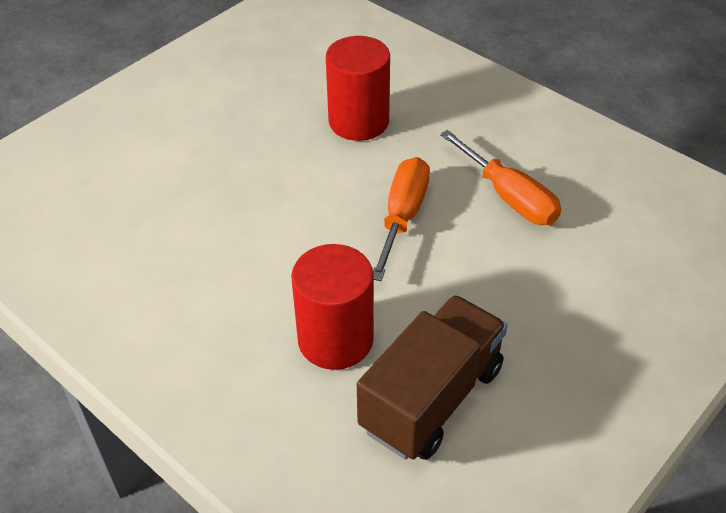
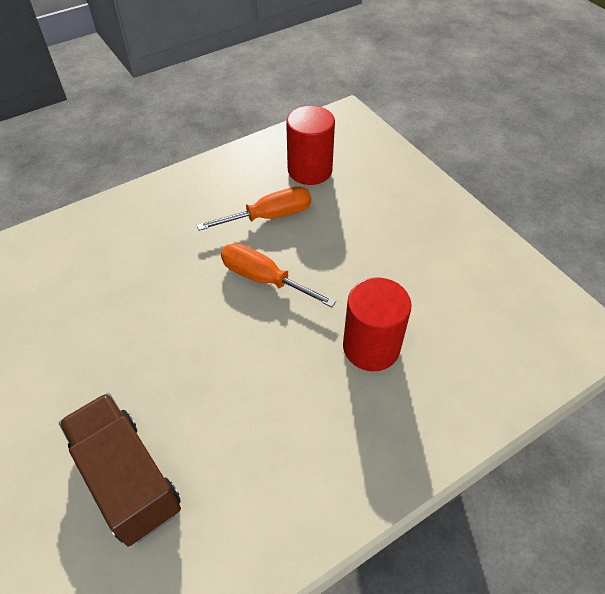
camera: 75 degrees left, 5 degrees up
(358, 121) = (143, 281): red cylinder -> red cylinder (310, 170)
(431, 398) = (433, 304): brown truck -> brown truck (127, 479)

